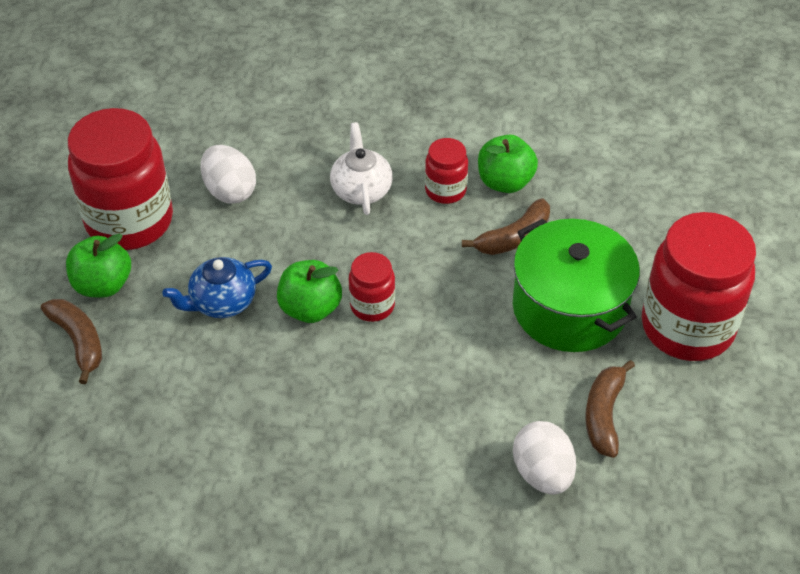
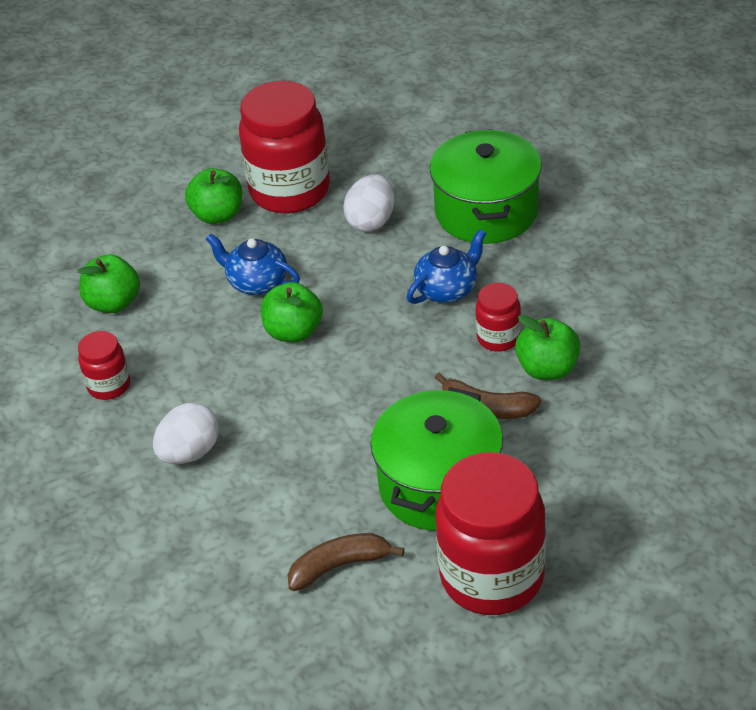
camera: 60 degrees right, 5 degrees down
(79, 341) = (157, 235): brown banana -> none
(136, 418) = (113, 303): none -> green apple
(297, 120) = (486, 211): none -> green pot
(361, 189) = (447, 289): white teapot -> blue teapot
(372, 306) = (328, 364): red jar -> red jar (109, 385)
(542, 473) = (245, 556): white egg -> white egg (190, 452)

